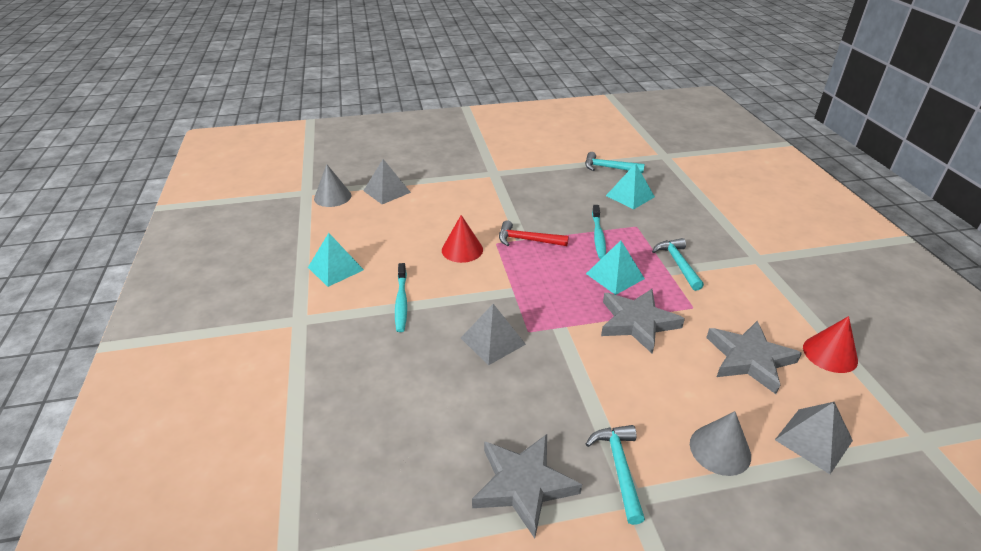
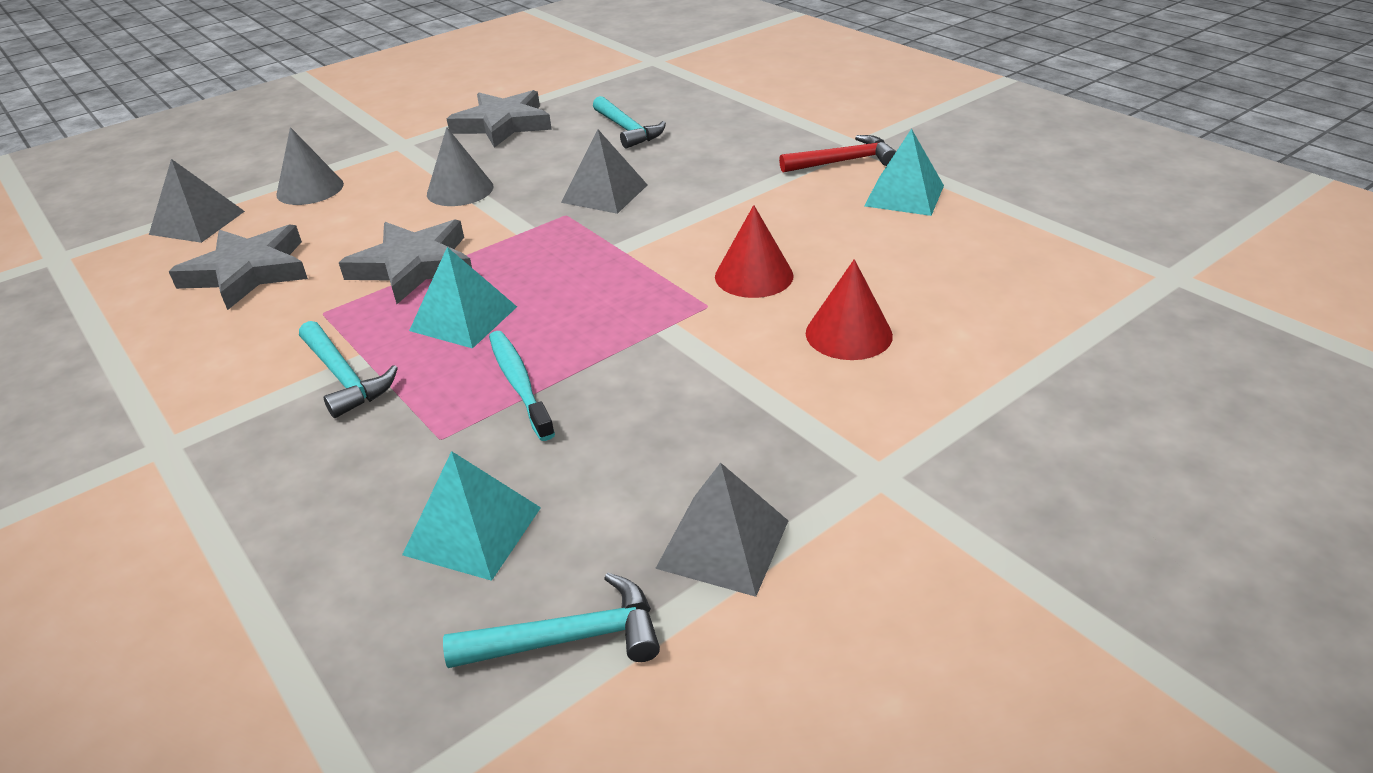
camera: 155 degrees right, 0 degrees up
(332, 197) = (1111, 284): grey cone -> grey cone (460, 190)
(387, 191) = (1038, 331): grey pyramid -> grey pyramid (723, 544)
(401, 302) = (761, 192): turquoise toothbrush -> none
(527, 240) = (655, 328): red hammer -> red hammer (843, 161)
(619, 468) = (416, 153): turquoise hammer -> turquoise hammer (627, 130)
(830, 354) = (116, 313): red cone -> red cone (848, 334)

